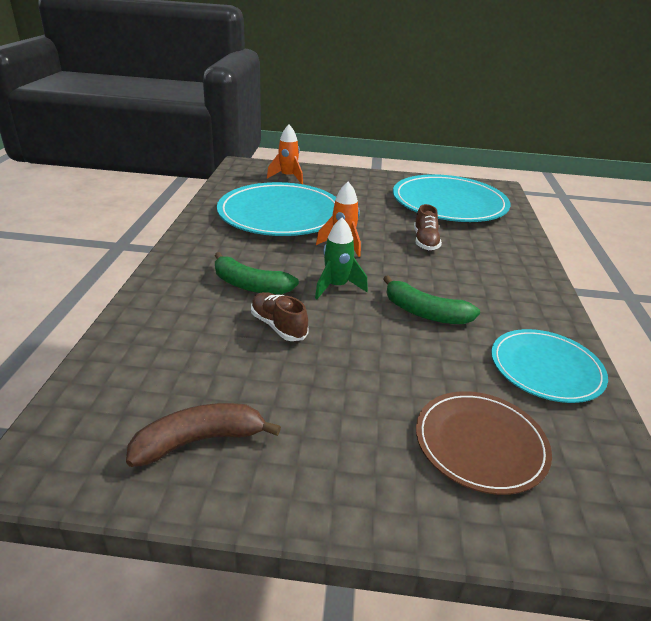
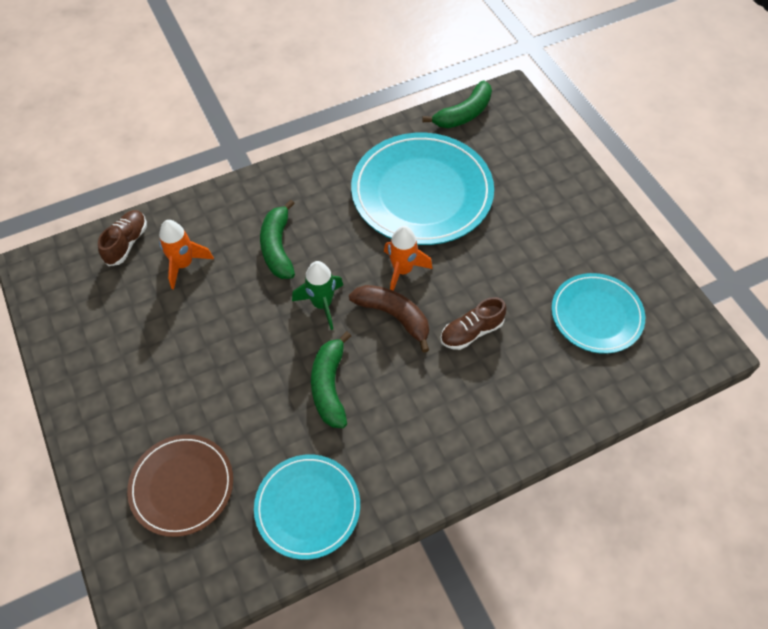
camera: 60 degrees right, 25 degrees up
(199, 441) = (93, 327): brown banana -> brown banana (394, 316)
(234, 180) = (464, 114): none -> green banana
(278, 326) = (236, 298): brown shoe -> brown shoe (127, 243)
(288, 177) = (515, 147): orange rocket -> orange rocket (184, 264)
(449, 203) = (596, 315): turquoise plate -> turquoise plate, size x0.59

